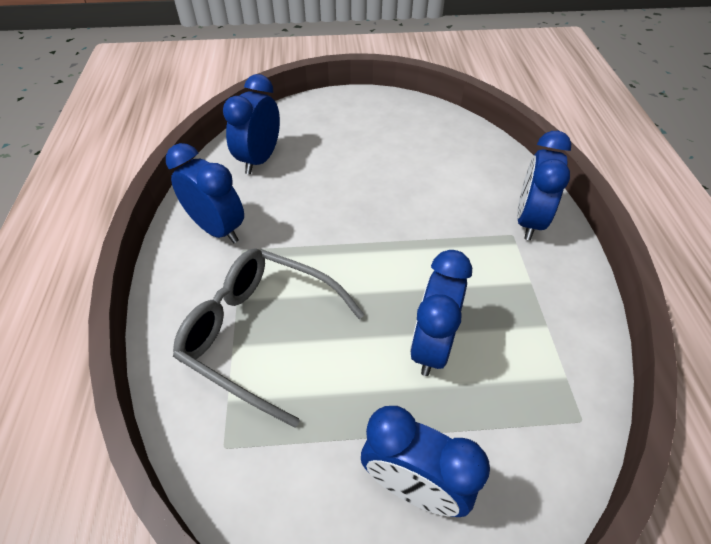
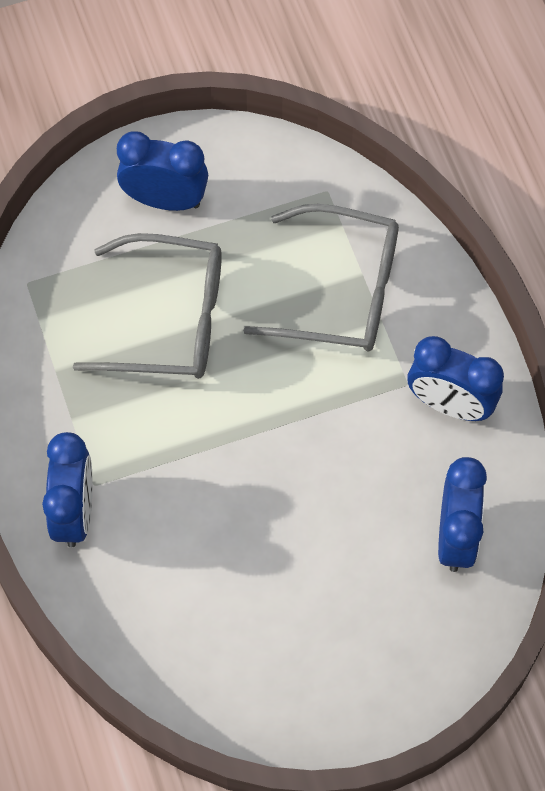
camera: 165 degrees right, 15 degrees up
(432, 346) = (169, 319): blue clock -> grey glasses

